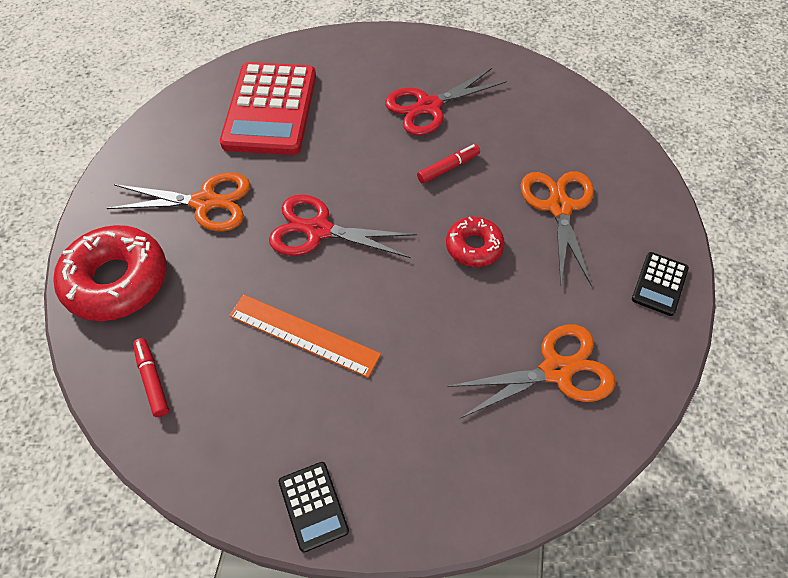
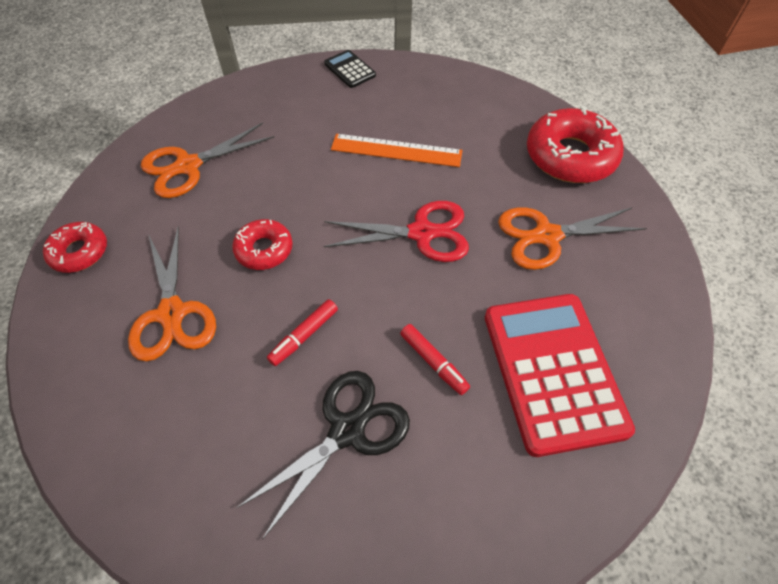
camera: 165 degrees right, 0 degrees up
(152, 380) = (491, 105): red marker -> red marker (433, 362)
(429, 106) = (347, 430): red scissors -> black scissors
(659, 284) = (79, 252): black calculator -> red donut

